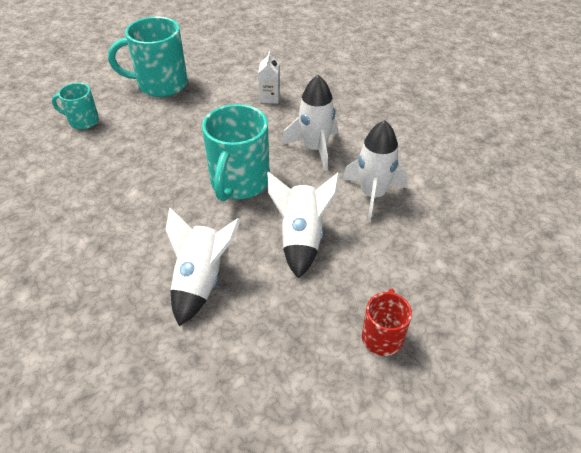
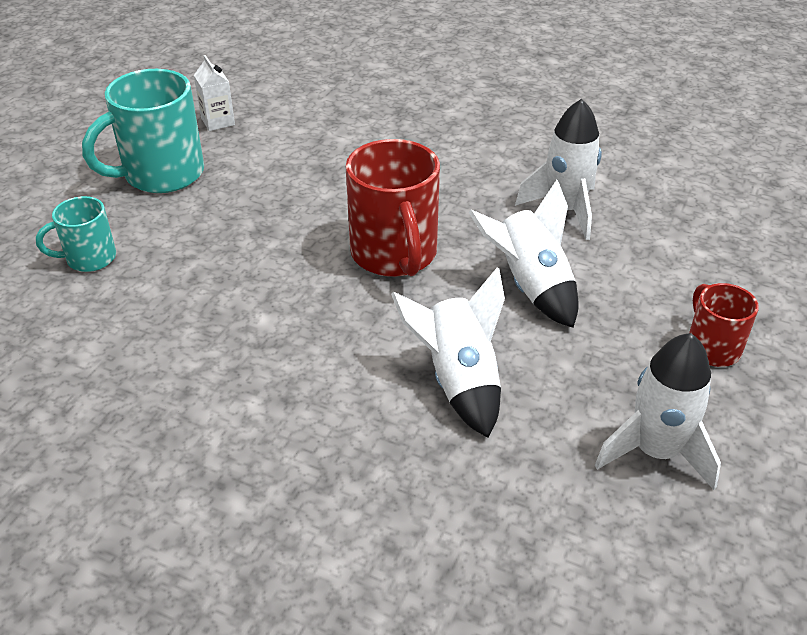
camera: 30 degrees left, 5 degrees down
(239, 183) = (394, 255): turquoise mug -> red mug
(269, 97) = (333, 143): white carton -> white carton (218, 122)
(314, 149) = (449, 184): white rocket -> white rocket (655, 451)

